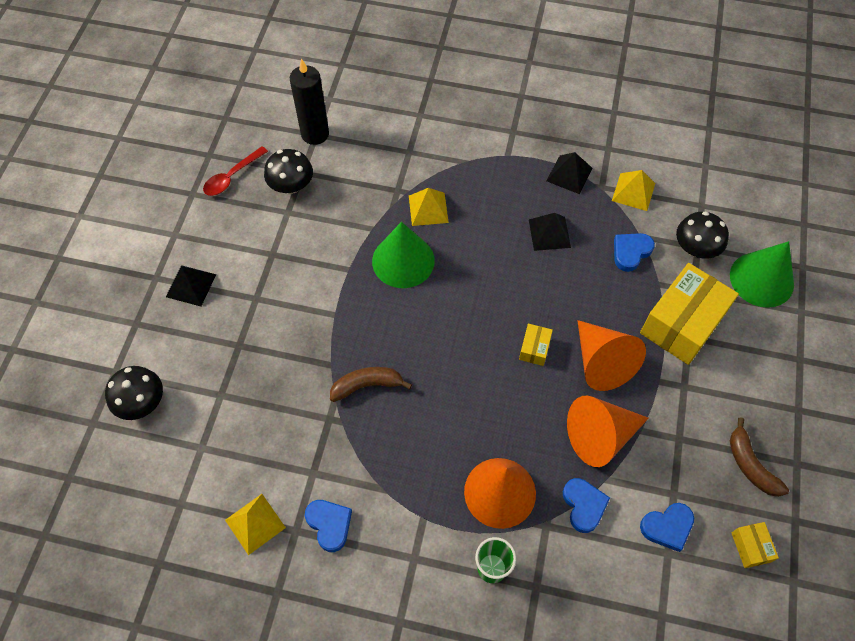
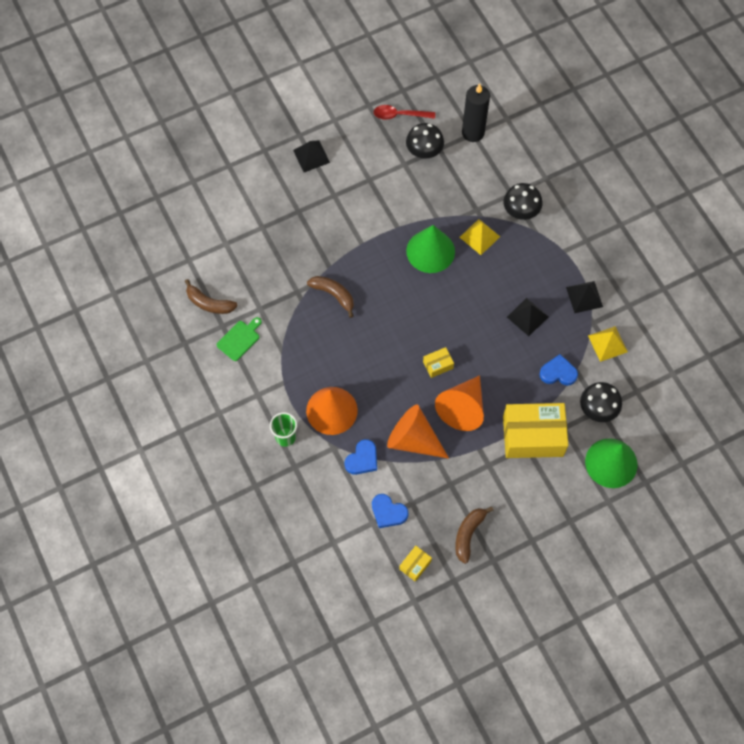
camera: 50 degrees right, 5 degrees up
(142, 402) = (224, 193): black mushroom -> black mushroom (521, 210)
(255, 523) = (209, 303): yellow pyramid -> brown banana
(329, 524) = (239, 339): blue heart -> green cutting board

